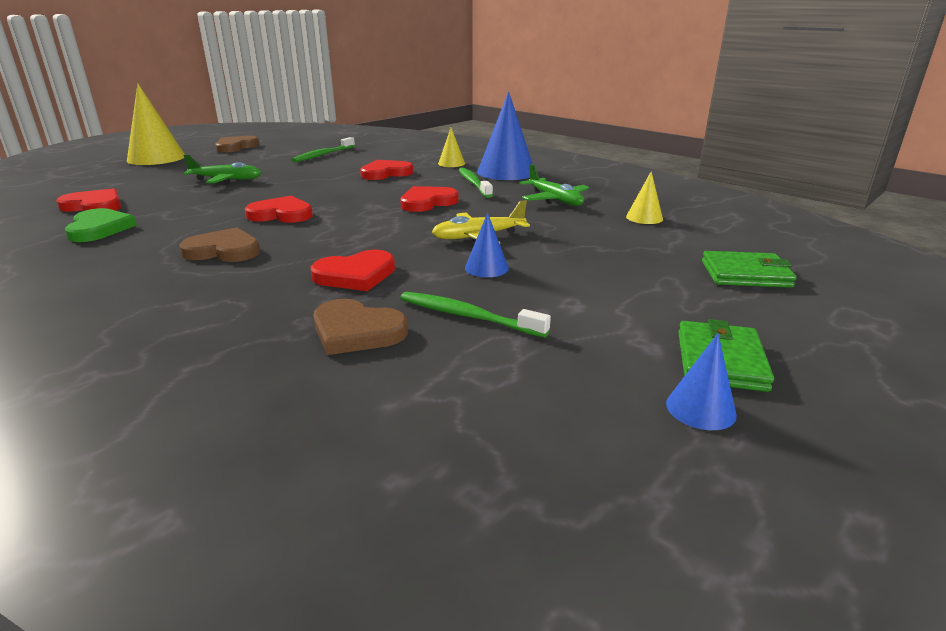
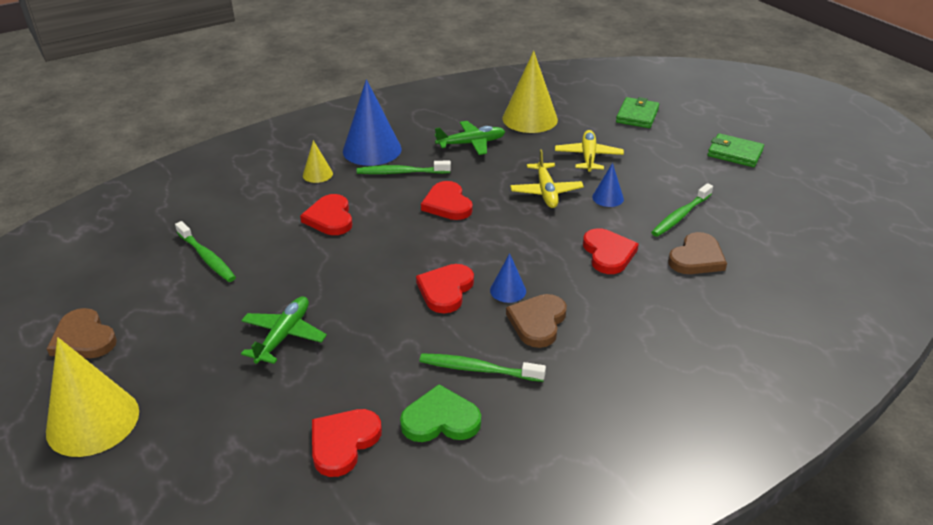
camera: 75 degrees left, 10 degrees up
(159, 235) = (478, 369): none -> green toothbrush
(582, 251) = (588, 157): none -> yellow plane
(644, 218) = (530, 119): yellow cone -> yellow cone, size x2.04
(700, 408) = (775, 170): blue cone -> blue cone (508, 290)

